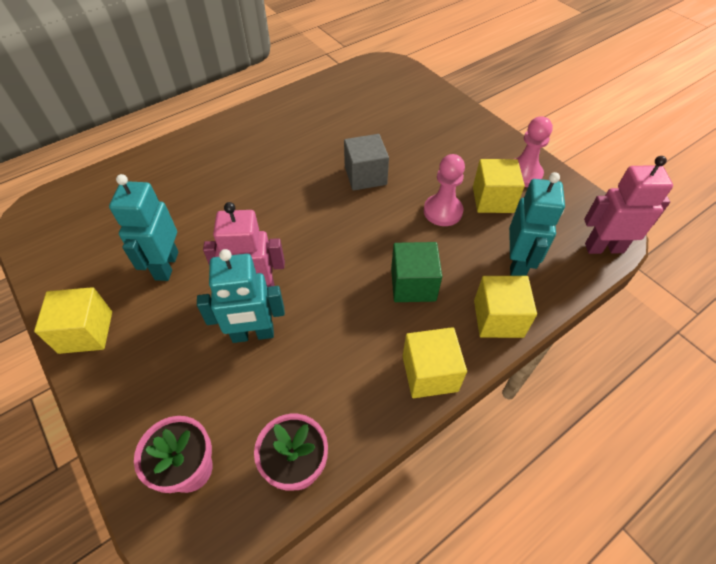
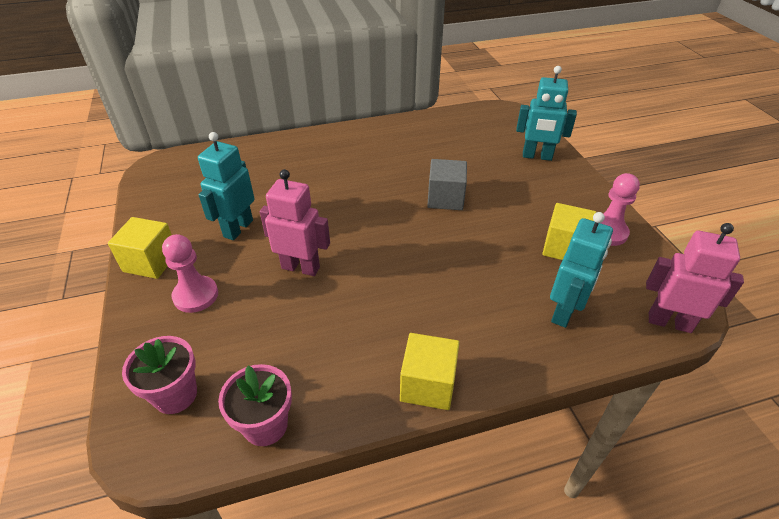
camera: 20 degrees right, 10 degrees down
(253, 334) = (281, 302): turquoise robot -> turquoise robot (537, 156)
(413, 284) = (448, 301): green cube -> none
(443, 211) = (507, 246): pink pawn -> pink pawn (196, 295)
(498, 318) = (521, 356): yellow cube -> none

